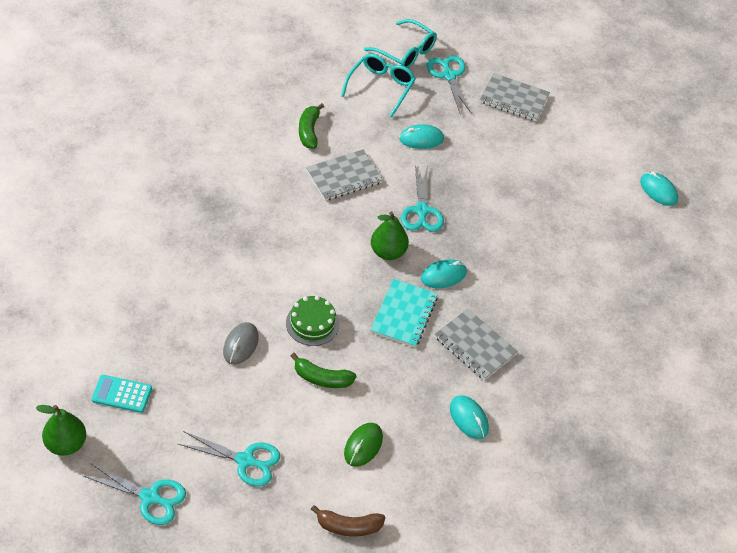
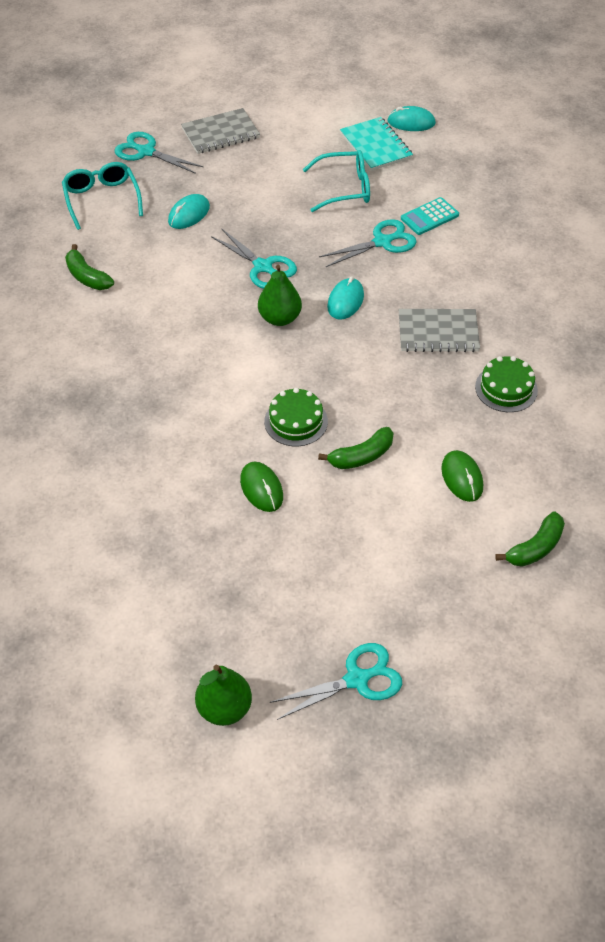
camera: 40 degrees left, 0 degrees up
(122, 394) = (216, 620): turquoise calculator -> turquoise calculator (429, 217)
(240, 345) = (261, 489): grey mouse -> green mouse
(245, 460) = (391, 574): turquoise scissors -> turquoise scissors (382, 242)
(344, 177) = (165, 289): grey notebook -> none
(348, 526) = (535, 548): brown banana -> green banana
(404, 314) = (356, 354): turquoise notebook -> turquoise notebook (375, 146)
(406, 52) = (86, 159): turquoise glasses -> turquoise glasses (345, 188)
(468, 418) = (506, 388): turquoise mouse -> green cake

